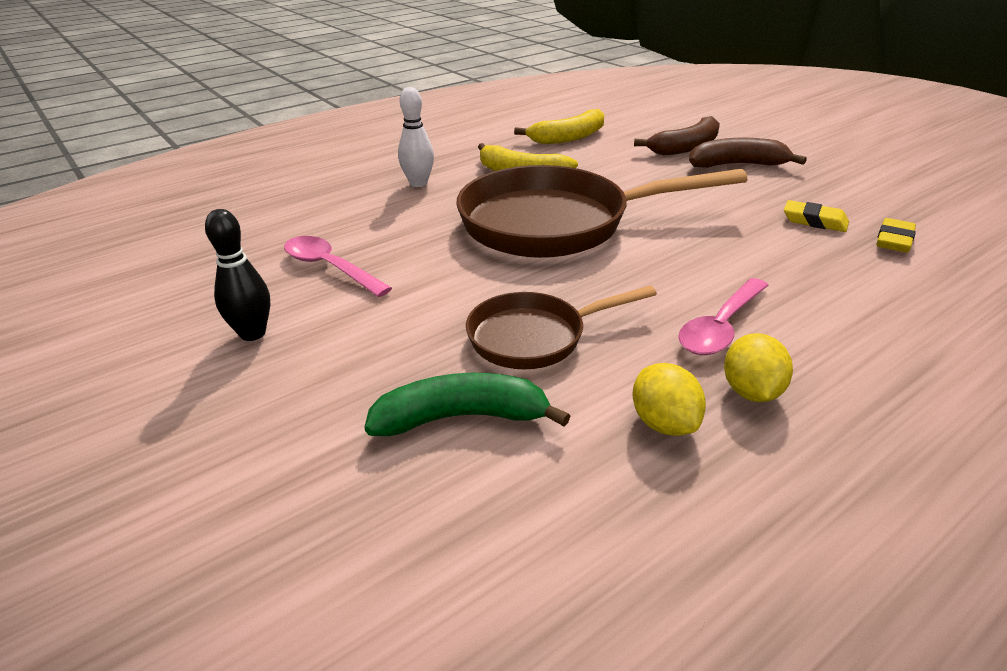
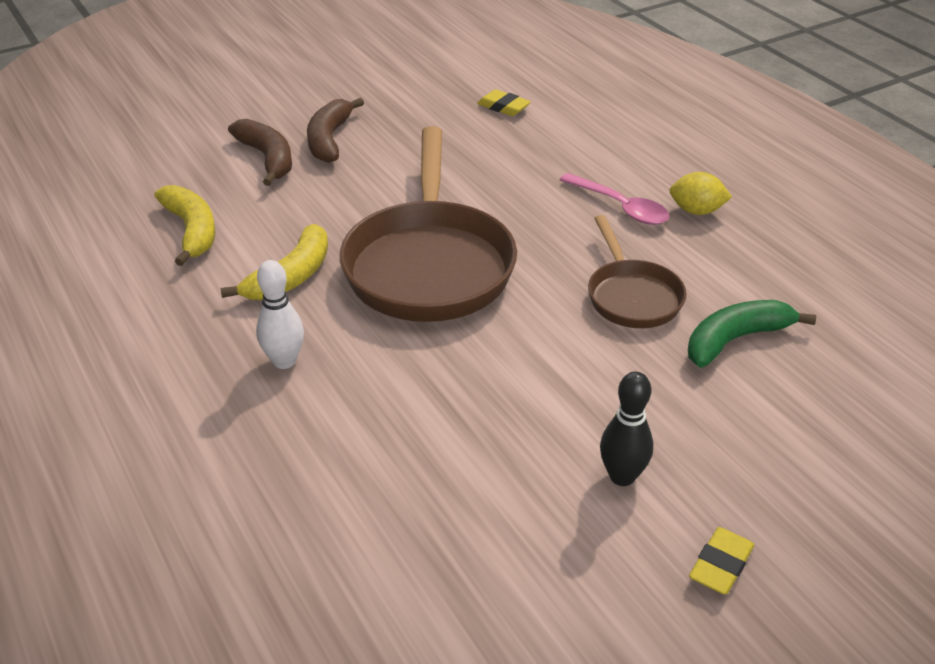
camera: 85 degrees left, 5 degrees up
(330, 268) = (494, 429): pink spoon -> none
(461, 417) = (735, 340): green banana -> green banana turned 60 degrees clockwise
(664, 423) = (732, 251): yellow lemon -> none
(814, 221) = (462, 130): yellow eraser -> yellow eraser (721, 565)

